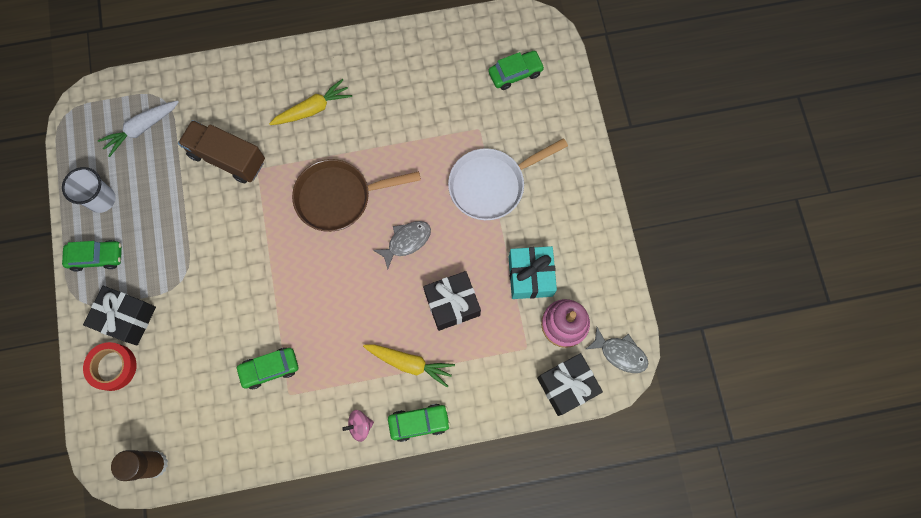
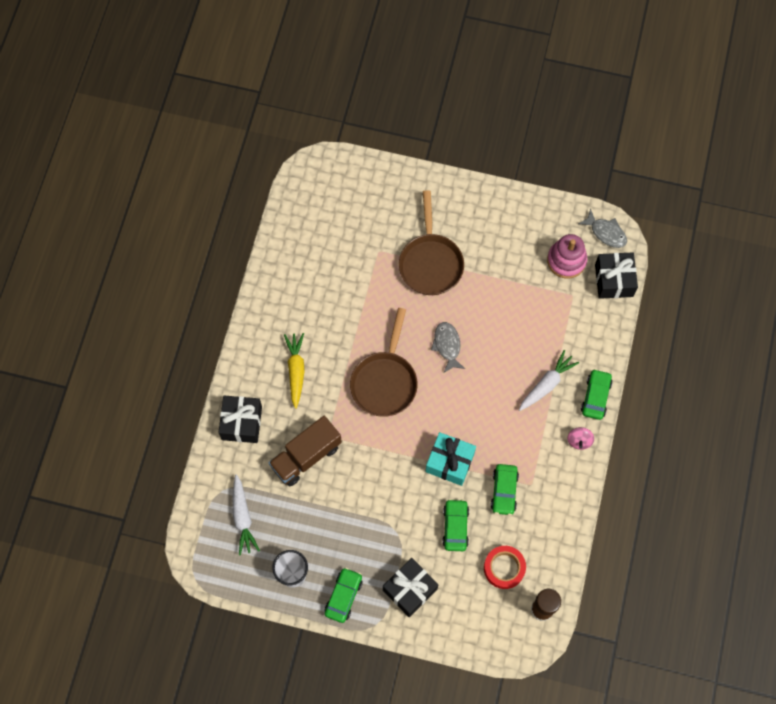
camera: 65 degrees left, 5 degrees down
(113, 367) = (447, 615): red tape -> red tape (504, 568)
(409, 363) = (546, 384): yellow carrot -> white carrot
(452, 304) = (514, 333): black gift -> black gift (242, 423)
(491, 185) = (430, 263): white pan -> brown pan
(515, 73) = (344, 203): green car -> green car (455, 527)
(530, 276) = (518, 267): turquoise gift -> turquoise gift (450, 462)
(620, 353) = (606, 232): grey fish -> grey fish turned 75 degrees clockwise

